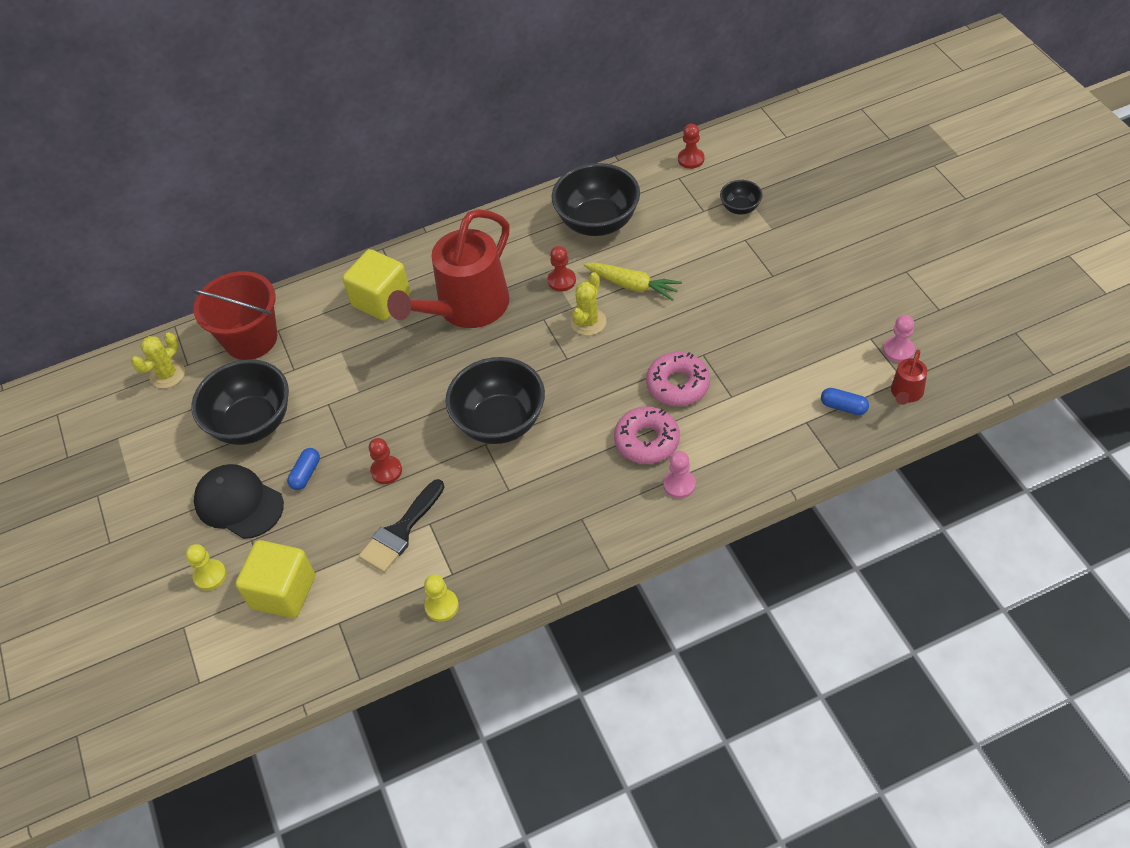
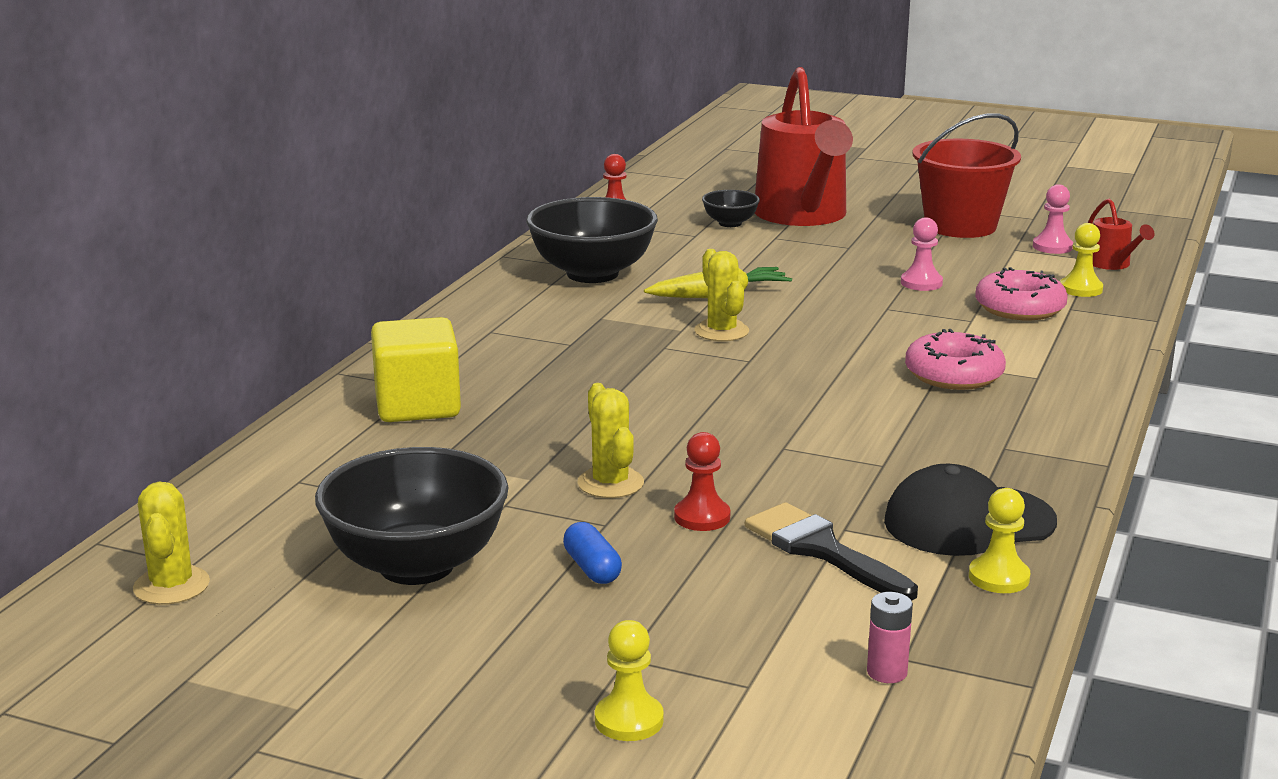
camera: 50 degrees left, 30 degrees down
(239, 503) = (539, 638): black cap -> black cap (968, 522)
(251, 339) = (267, 503): red bucket -> red bucket (960, 226)
(283, 592) = (772, 675): yellow cube -> none
(321, 625) = (887, 672): none -> pink battery
(383, 418) = (610, 483): none -> yellow cactus
(401, 531) = (822, 550): black brush -> black brush turned 150 degrees clockwise
(466, 308) = (551, 372): red watering can -> red watering can (803, 216)
(500, 422) = (768, 426): black bowl -> none
(561, 280) = (631, 318): red pawn -> none
(678, 385) = (904, 333): pink donut -> pink donut (1019, 308)
(679, 484) = (1047, 386): pink pawn -> pink pawn (921, 283)
(843, 407) = (1081, 289): blue capsule -> yellow pawn

